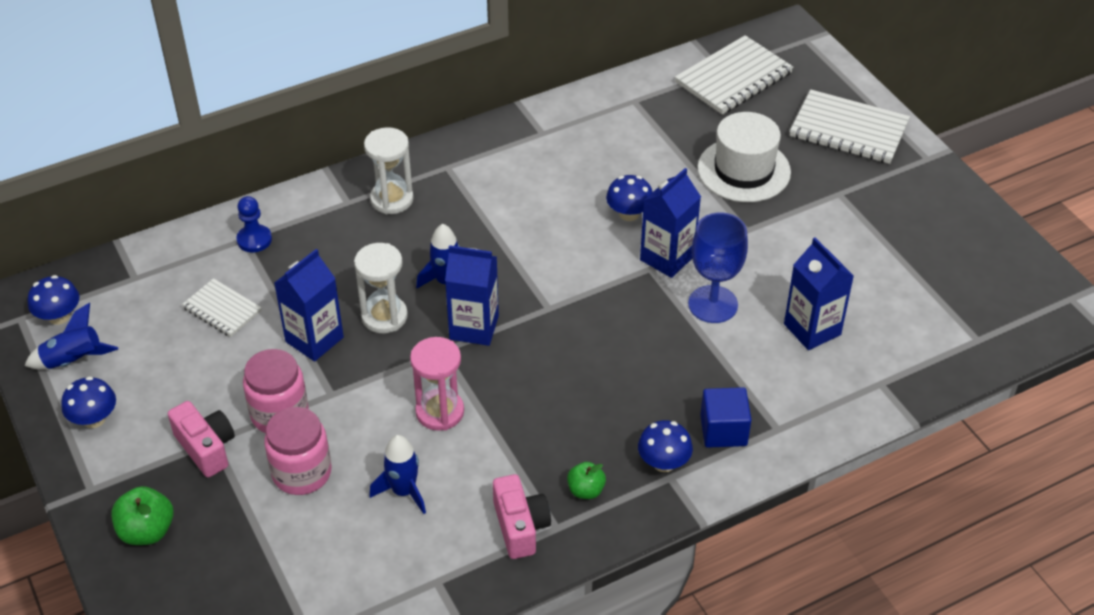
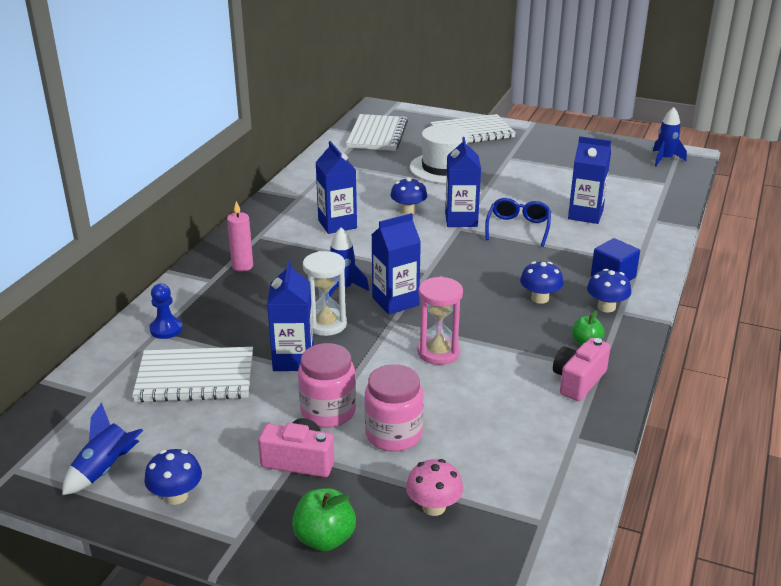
camera: 40 degrees left, 15 degrees down
(59, 316) = (51, 450): blue mushroom -> blue mushroom (540, 298)
(222, 309) = (195, 377): white notebook -> white notebook, size x1.73
(250, 562) = (433, 507): none -> pink mushroom
(392, 199) = (242, 266): white hourglass -> pink candle
(403, 491) = (479, 405): blue rocket -> blue rocket (664, 159)
(520, 526) = (578, 381): pink camera -> pink camera turned 90 degrees counterclockwise
(537, 193) = (337, 224): none -> blue carton
(713, 304) = (518, 228): blue goblet -> blue glasses

